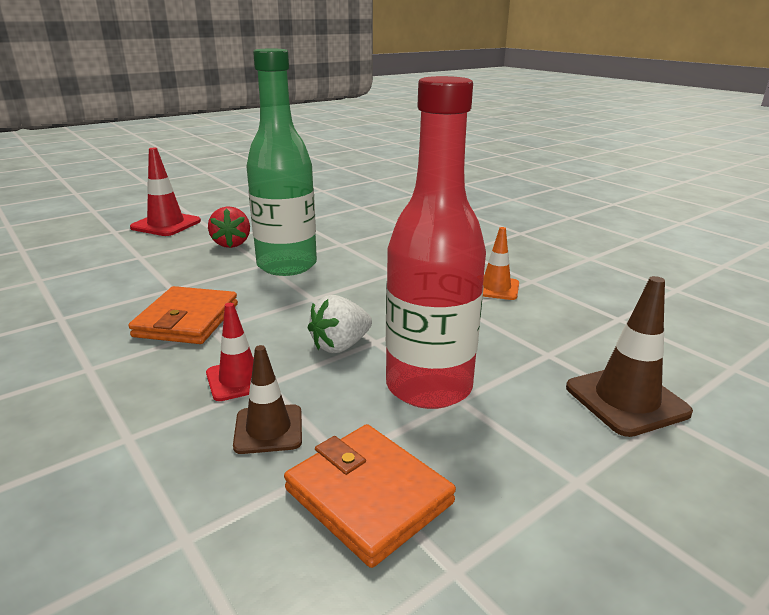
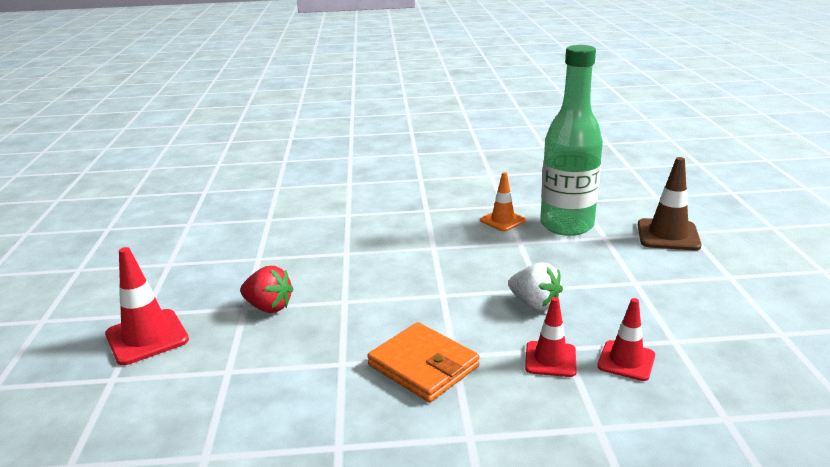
camera: 55 degrees left, 0 degrees up
(268, 429) = (626, 361): brown traffic cone -> red traffic cone
(287, 265) = (362, 290): green bottle -> green bottle (566, 225)
(340, 346) = (534, 304): white strawberry -> white strawberry turned 45 degrees counterclockwise
(368, 496) = (714, 341): orange wallet -> none
(429, 387) = (614, 287): red bottle -> none

